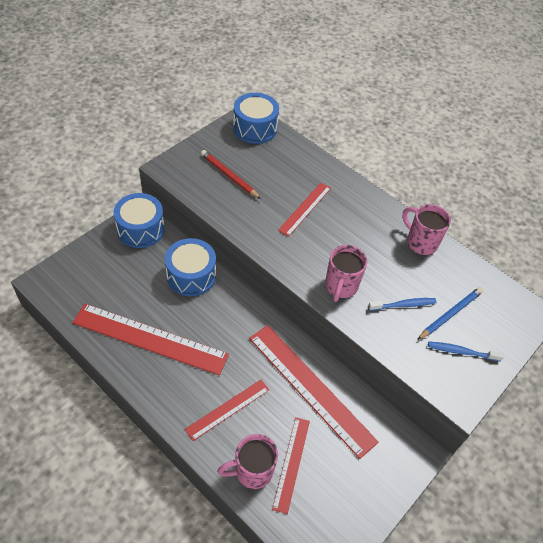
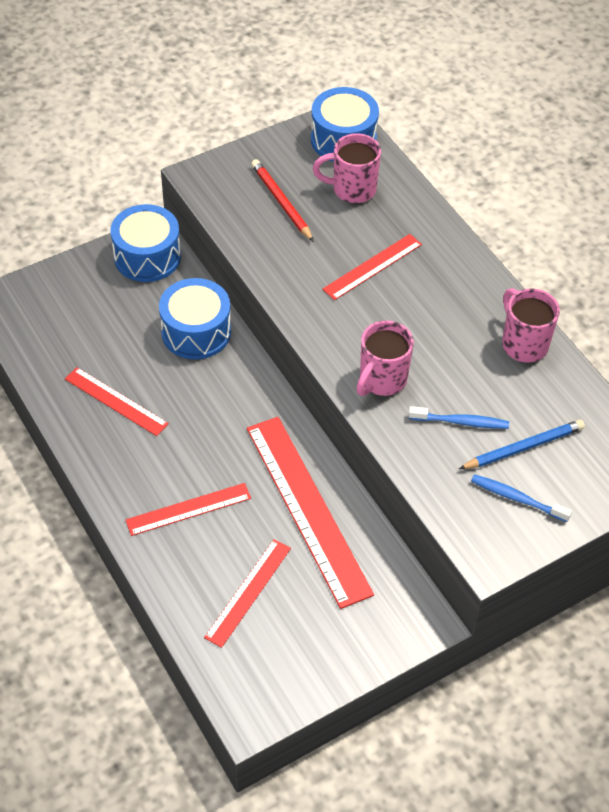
camera: 20 degrees right, 0 degrees up
(150, 338) = (116, 401): red ruler -> red ruler, size x0.55
(252, 471) = (194, 589): pink mug -> pink mug (352, 189)

